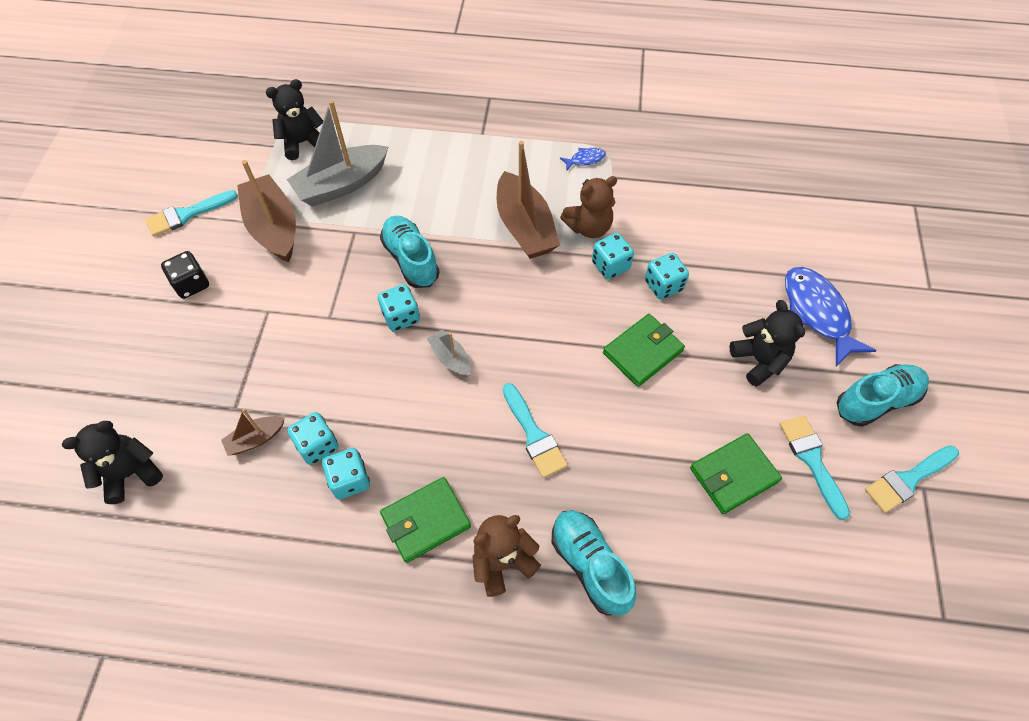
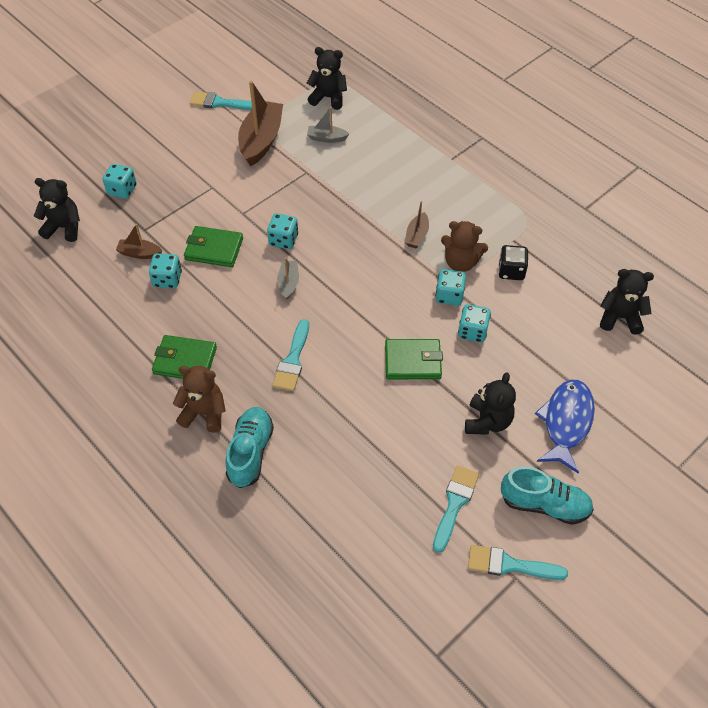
camera: 40 degrees right, 5 degrees down
(191, 284) = (185, 145): black dice -> black dice (511, 271)
(342, 185) = (326, 138): grey boat -> grey boat, size x0.50
(350, 480) = (166, 310): turquoise dice -> turquoise dice (122, 190)
(411, 260) = (323, 210): turquoise shoe -> none
(524, 227) = (417, 235): brown boat -> brown boat, size x0.50
(585, 159) = (506, 217): blue fish -> none
(733, 475) = (392, 472): green wallet -> green wallet (214, 249)
(762, 190) = (620, 318): none -> black teddy bear

